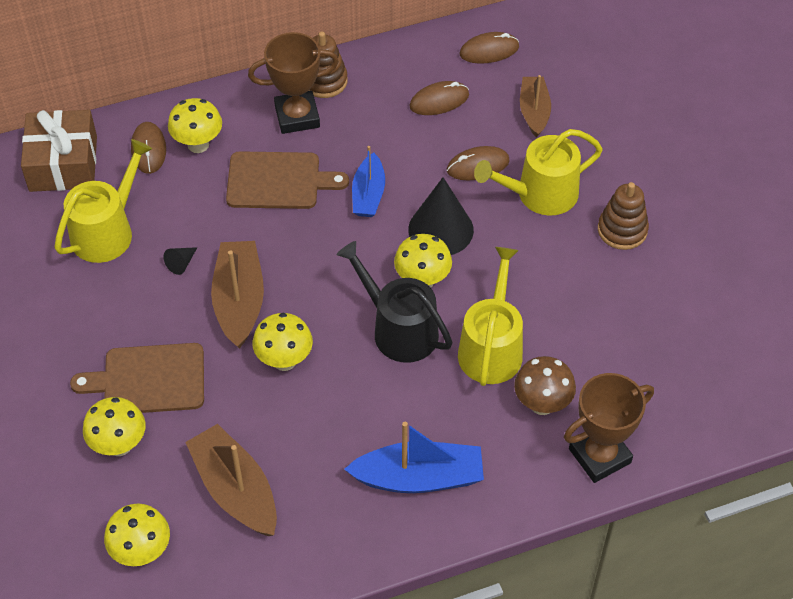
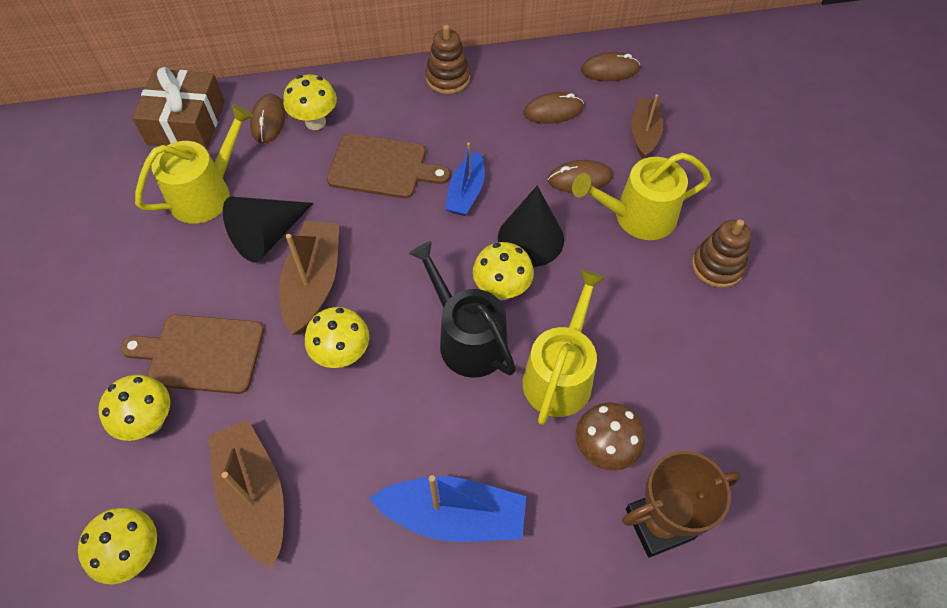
camera: 10 degrees right, 5 degrees up
(181, 263) = (268, 236): black cone -> black cone, size x2.36
(297, 116) = (414, 108): brown trophy -> none

